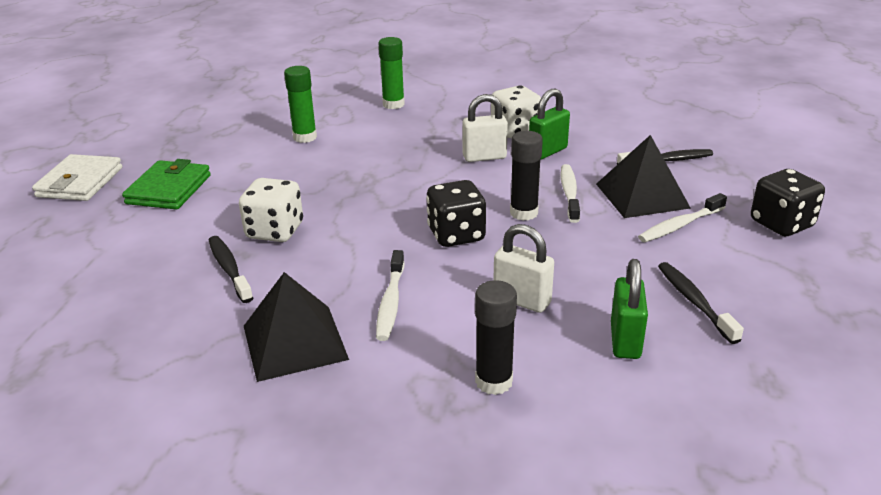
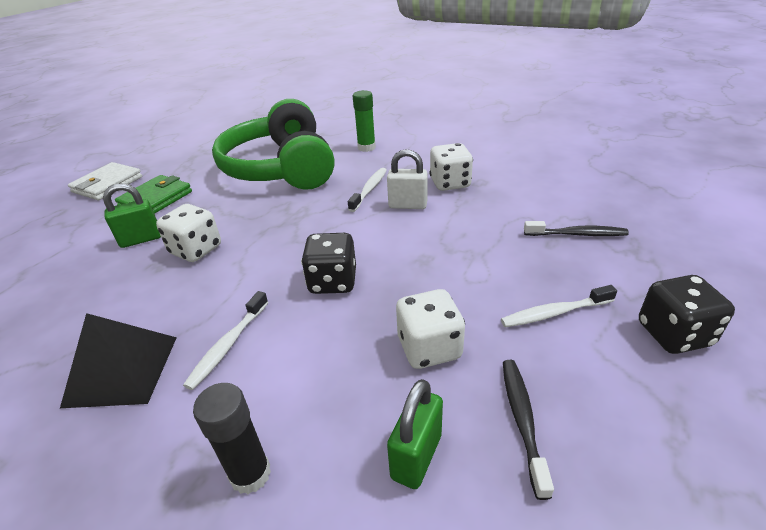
camera: 20 degrees right, 5 degrees up
(229, 269) = (136, 280): black toothbrush -> none
(305, 137) = (281, 168): green glue stick -> green headphones
(522, 300) = (343, 372): white padlock -> none
(523, 213) = (406, 269): black glue stick -> none
(547, 151) = (466, 208): green padlock -> green padlock (141, 239)
(569, 193) = (461, 255): white toothbrush -> white toothbrush (369, 189)
(587, 269) = (429, 348): none -> white dice
(642, 196) = (531, 270): black pyramid -> none

